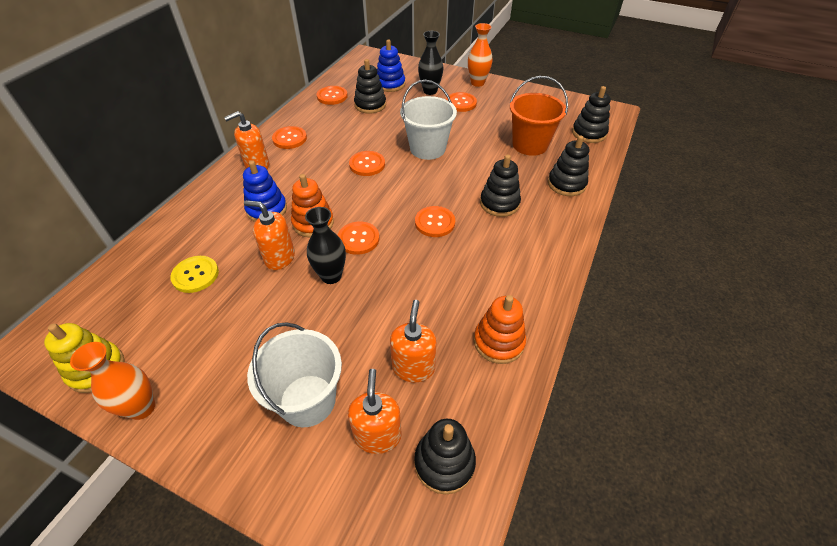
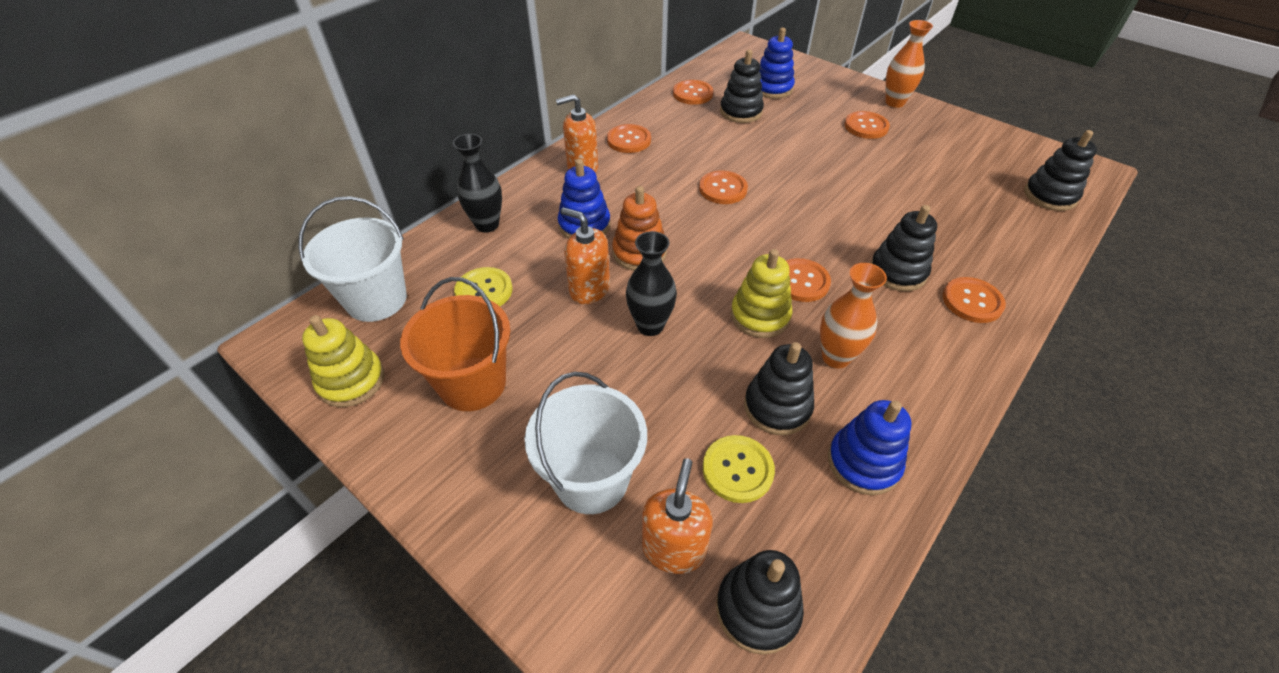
camera: 15 degrees right, 0 degrees up
(142, 408) = (393, 440): orange vase -> orange vase (836, 357)
(358, 239) = (694, 284): orange button -> orange button (972, 301)
(410, 253) = (760, 316): none -> yellow stacking toy
(413, 367) = (737, 470): orange soap dispenser -> yellow button
(427, 148) = (808, 181): white bucket -> white bucket (376, 300)
(430, 91) = (825, 104): black vase -> black vase (487, 225)
(498, 342) = (863, 462): orange stacking toy -> blue stacking toy
(530, 145) = (957, 198): orange bucket -> orange bucket (473, 384)
(566, 184) = (1003, 262): black stacking toy -> black stacking toy (777, 407)

